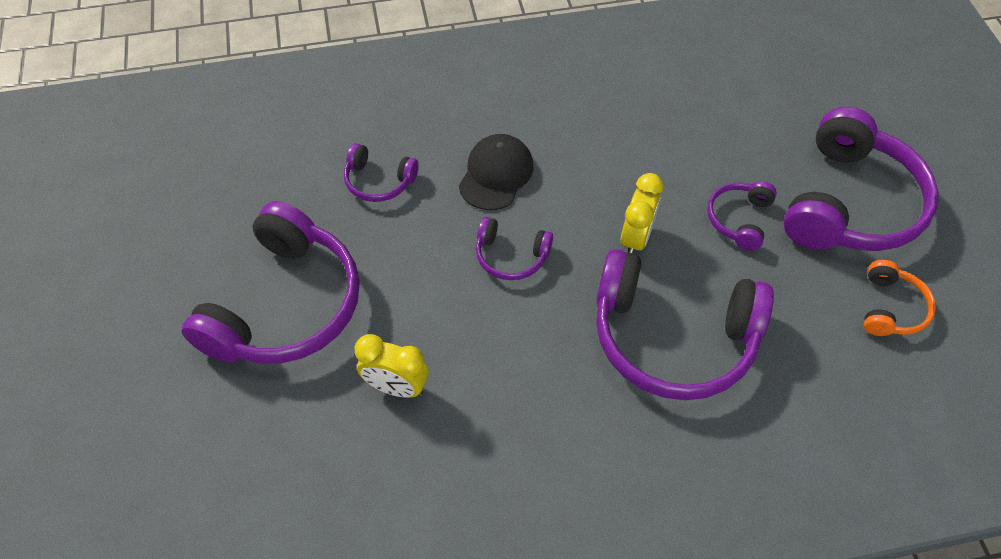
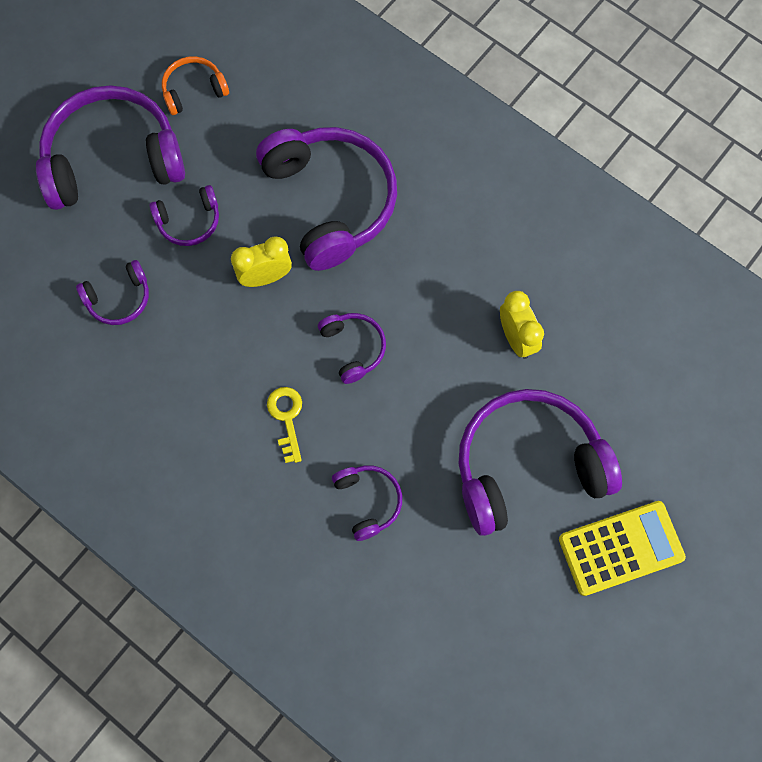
camera: 130 degrees left, 15 degrees up
(152, 319) = (621, 548): none -> yellow calculator
(496, 174) = (287, 418): black cap -> yellow key
(701, 134) = (119, 298): none -> purple headphones

